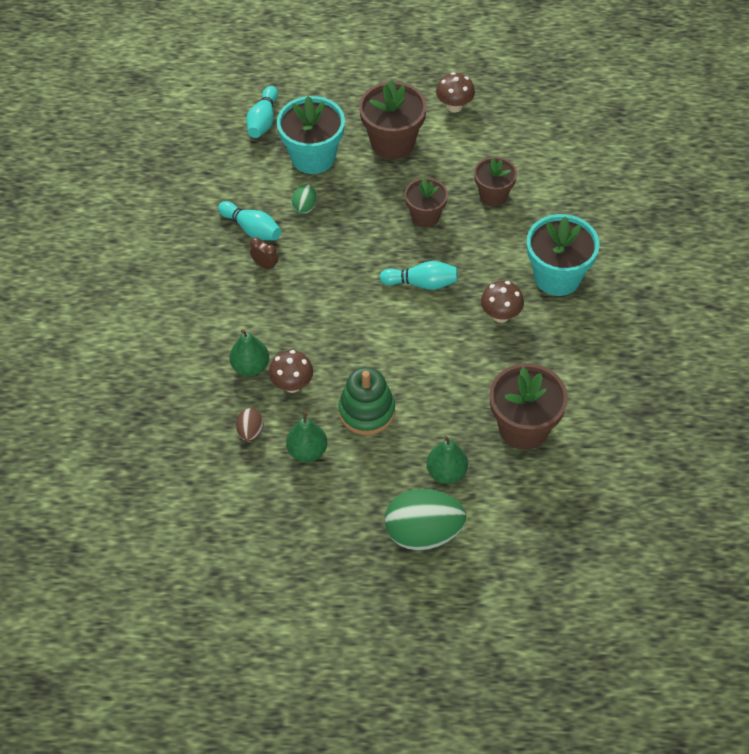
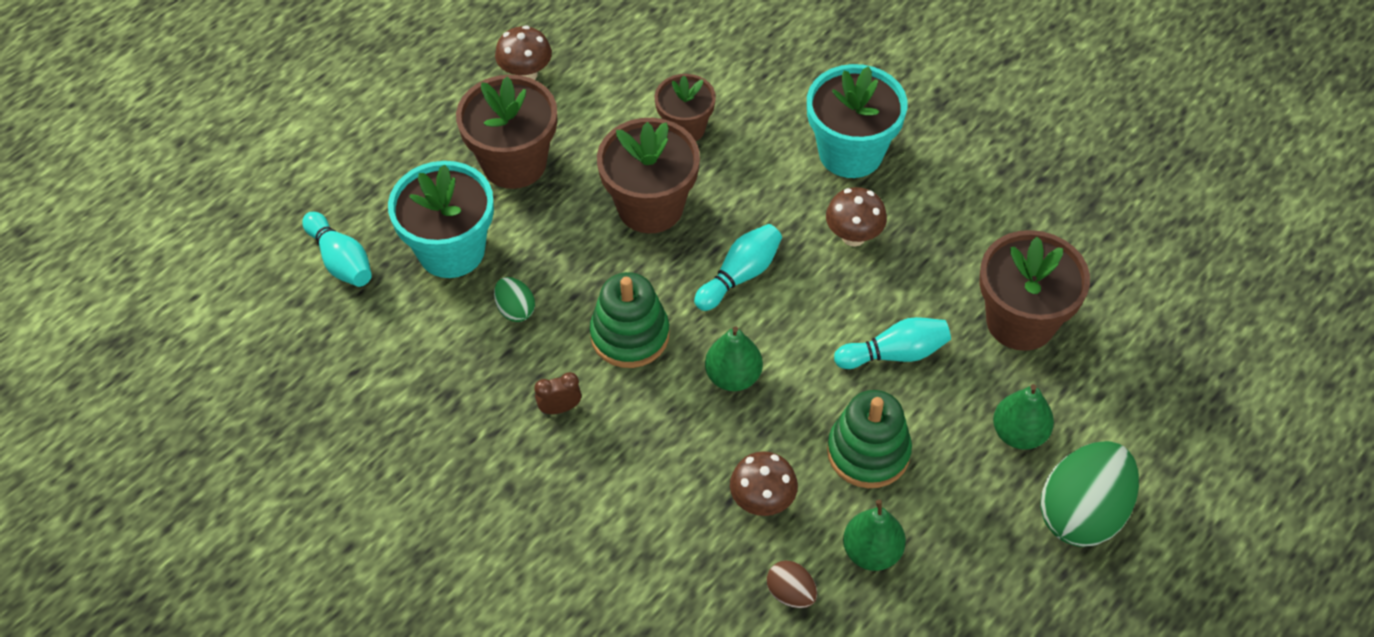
camera: 50 degrees left, 0 degrees up
(250, 367) = (695, 527): green pear -> green pear (733, 376)
(252, 229) = (491, 384): turquoise bowling pin -> turquoise bowling pin (895, 353)
(336, 263) = (630, 335): none -> green stacking toy
(425, 216) = (650, 207): brown flower pot -> brown flower pot, size x1.60

